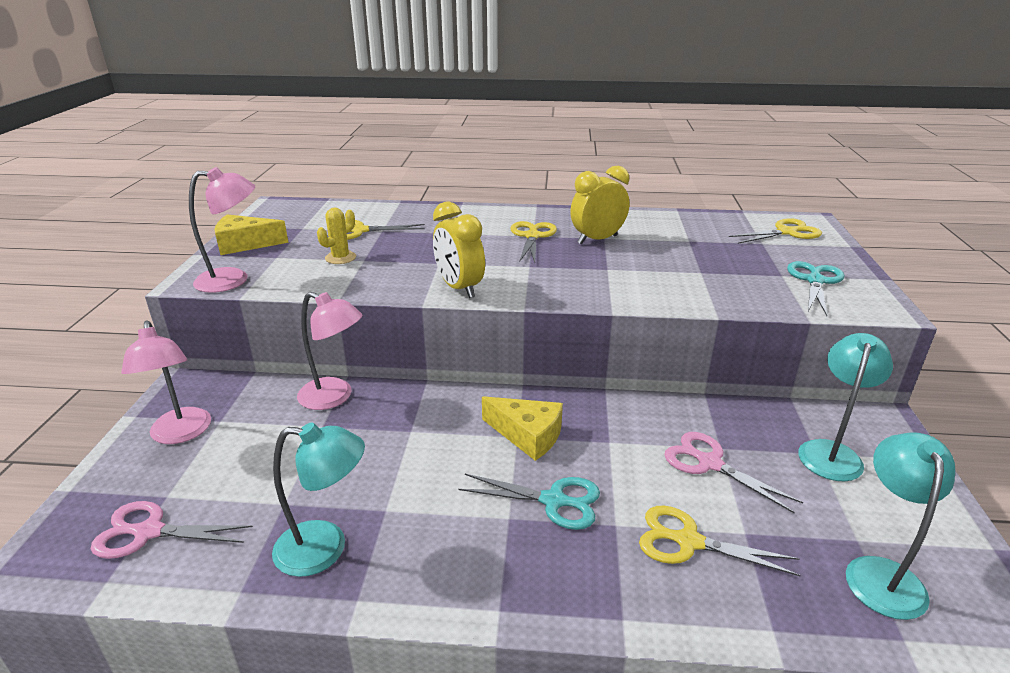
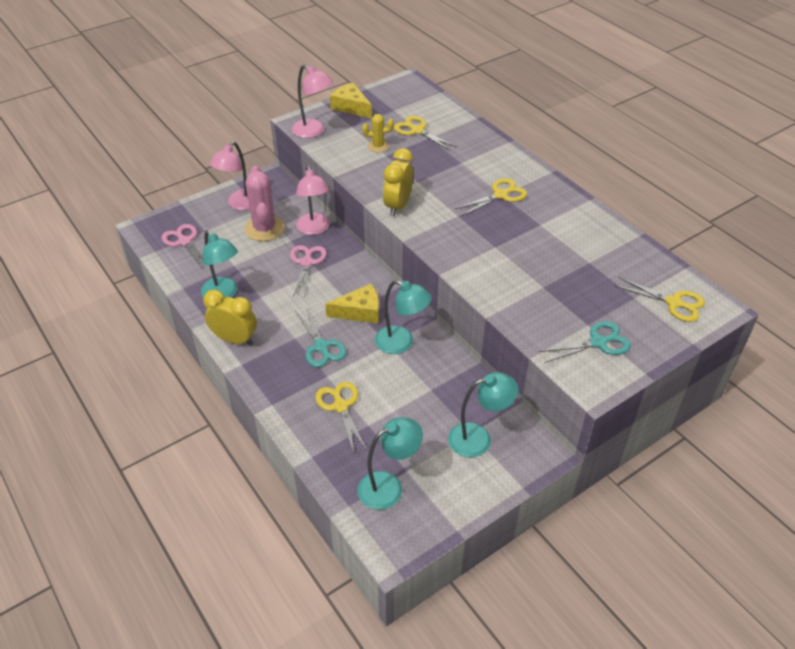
camera: 50 degrees right, 15 degrees up
(264, 436) = (264, 229): none -> pink cactus
(528, 435) = (360, 311): yellow cheese -> yellow cheese turned 90 degrees counterclockwise
(597, 240) = (533, 223): yellow clock -> yellow clock (235, 339)
(619, 430) = (401, 343): none -> turquoise lamp
(710, 463) = (411, 390): pink scissors -> pink scissors (306, 263)

